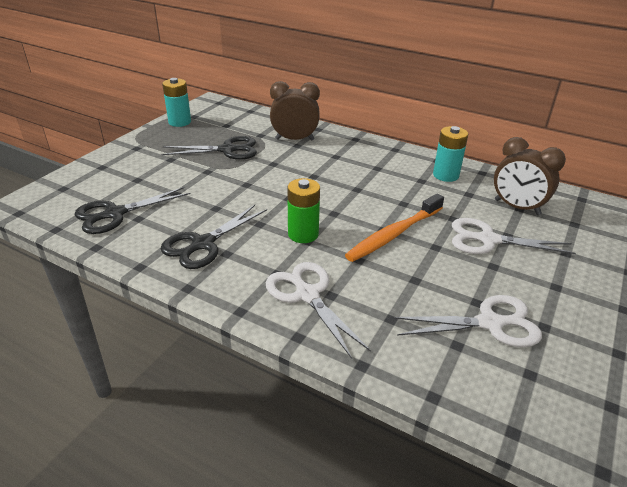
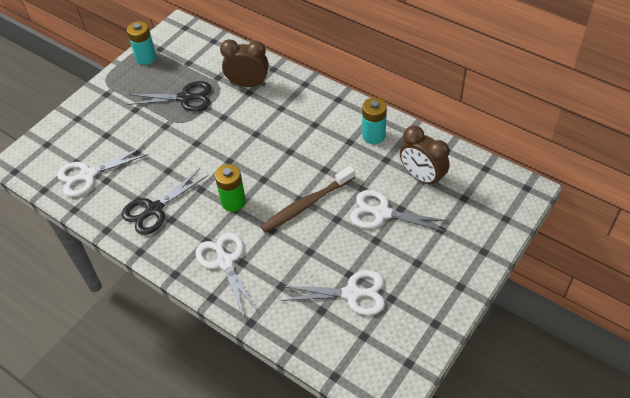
camera: 10 degrees right, 15 degrees up
(115, 214) = (88, 175): black scissors -> white scissors
(393, 234) = (306, 205): orange toothbrush -> brown toothbrush

